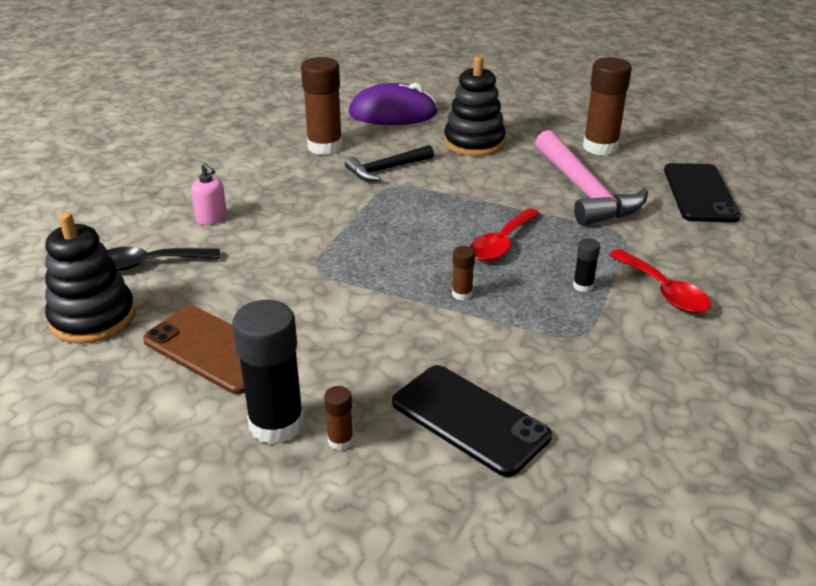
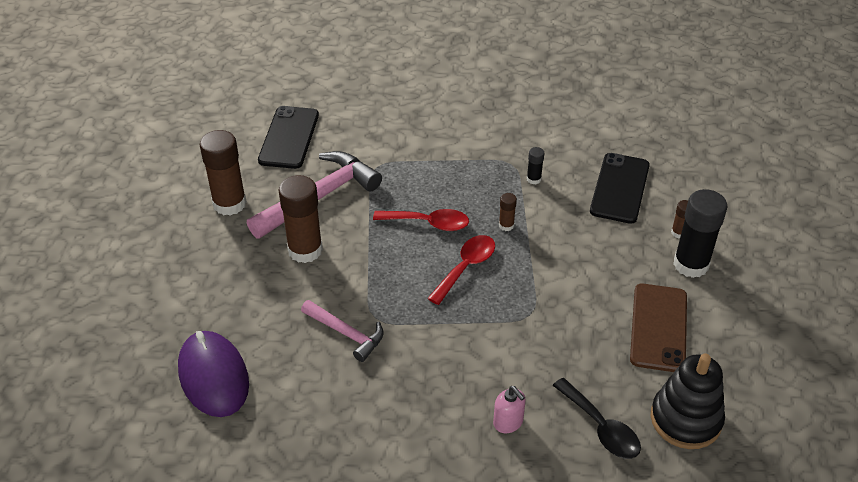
camera: 115 degrees left, 10 degrees up
(212, 218) = (508, 422): pink soap dispenser -> pink soap dispenser turned 120 degrees clockwise
(325, 147) = (323, 402): brown glue stick -> brown glue stick (305, 250)
(386, 169) = (346, 333): black hammer -> pink hammer
(474, 142) = (258, 289): black stacking toy -> none
(583, 286) = (456, 172): black glue stick -> black glue stick (533, 179)
(664, 291) = (438, 137): red spoon -> red spoon (466, 267)
(699, 193) = (289, 137): black phone -> black phone turned 60 degrees counterclockwise

